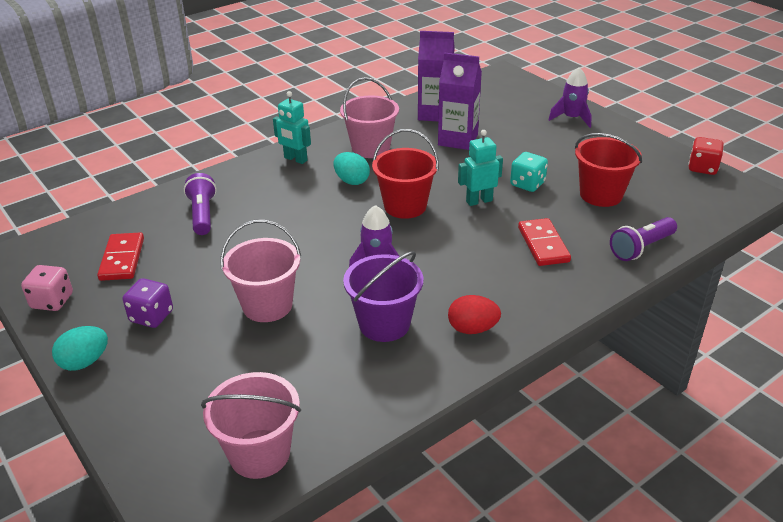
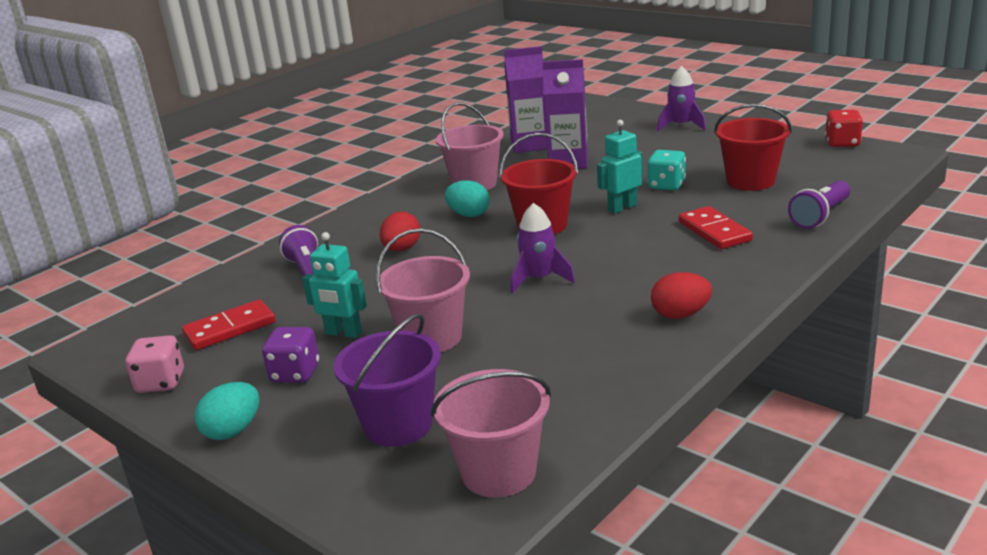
camera: 10 degrees left, 10 degrees down
(122, 259) = (230, 328): red domino -> red domino turned 75 degrees clockwise
(283, 206) = (402, 249): none -> red egg
(295, 159) = (392, 207): turquoise robot -> turquoise robot (343, 333)
(384, 324) = (578, 329): purple bucket -> purple bucket (398, 425)

